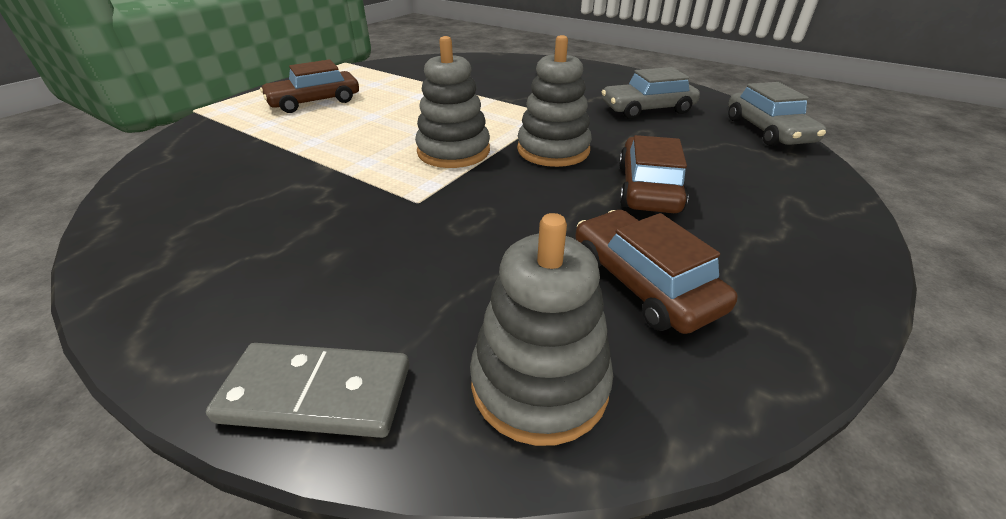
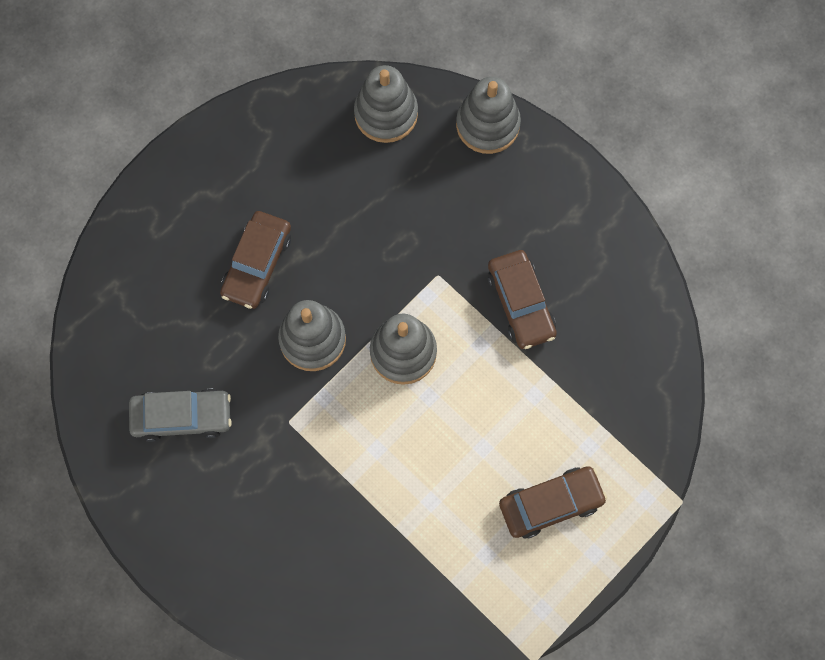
camera: 170 degrees left, 35 degrees up
(316, 394) = (487, 125): grey domino -> grey stacking toy
(643, 282) = (308, 167): brown car -> brown car (520, 303)
(767, 131) = (91, 344): grey car -> none

